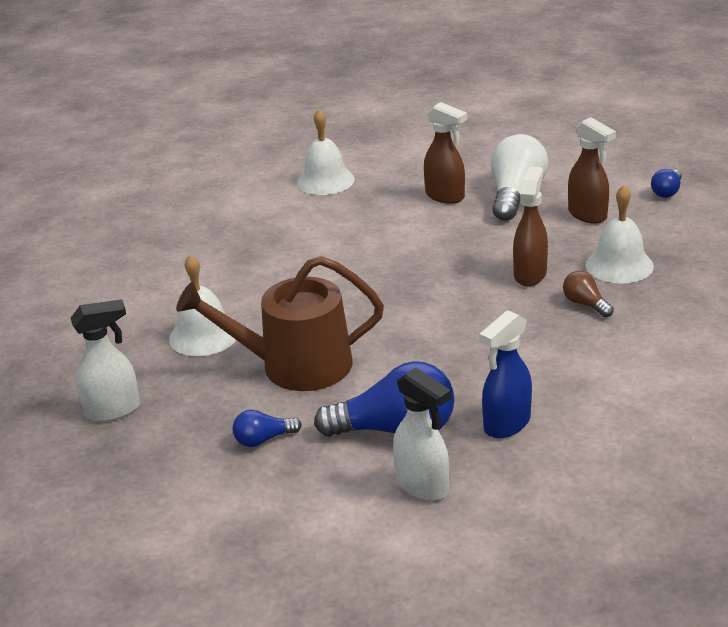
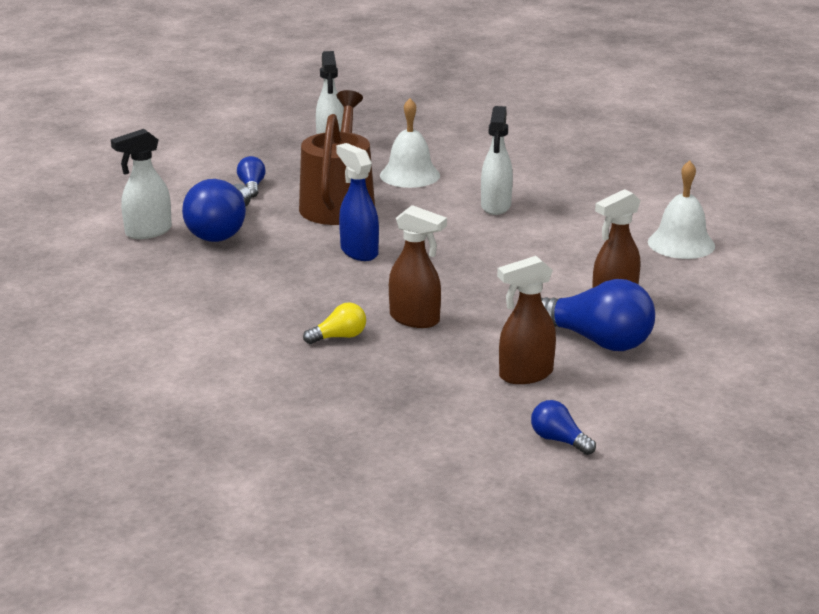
camera: 100 degrees right, 5 degrees down
(275, 273) = (496, 206): none -> white spray bottle
(506, 424) = (189, 271): blue spray bottle -> blue spray bottle (358, 252)
(515, 195) = (597, 340): white light bulb -> blue light bulb
(585, 304) = (339, 337): brown light bulb -> yellow light bulb
(619, 265) = (401, 370): white bell -> none

